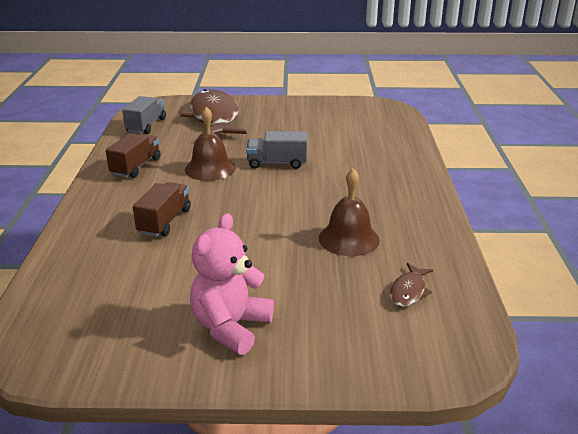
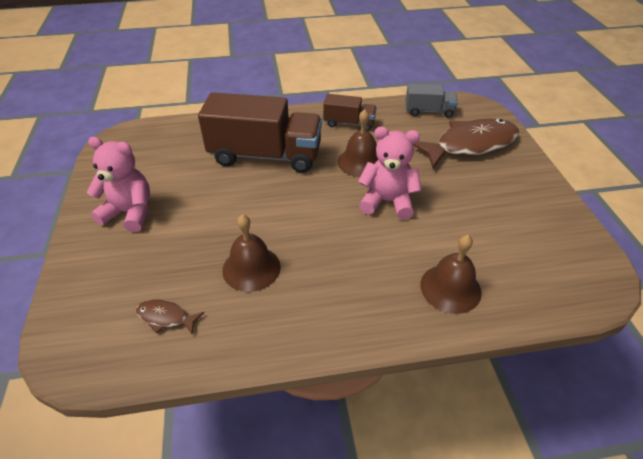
camera: 80 degrees right, 15 degrees up
(164, 221) = (265, 155): brown truck -> brown truck, size x2.00
(277, 163) = (387, 201): grey truck -> pink teddy bear
(385, 153) = (450, 288): none -> brown bell

